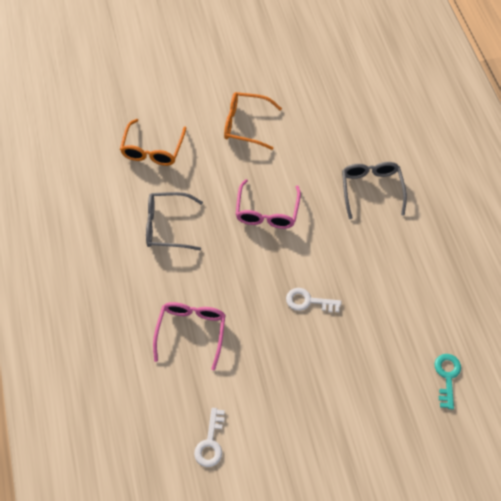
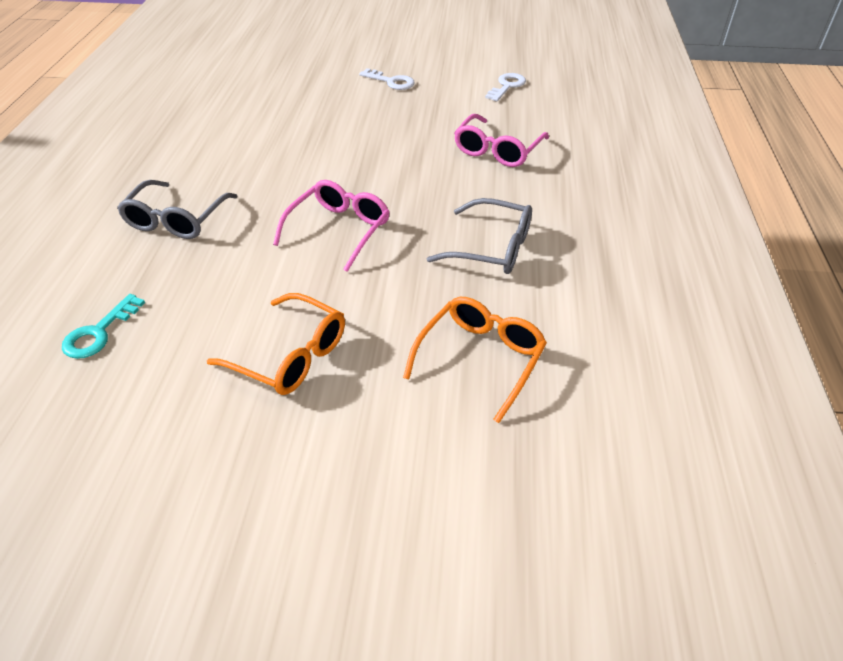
camera: 160 degrees left, 15 degrees down
(308, 301) = (348, 145): white key -> white key (391, 81)
(447, 376) = (257, 78): turquoise key -> turquoise key (99, 332)

